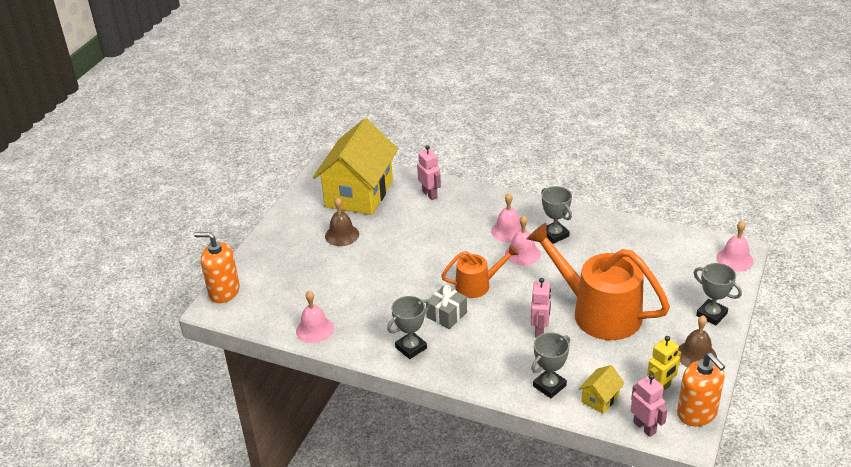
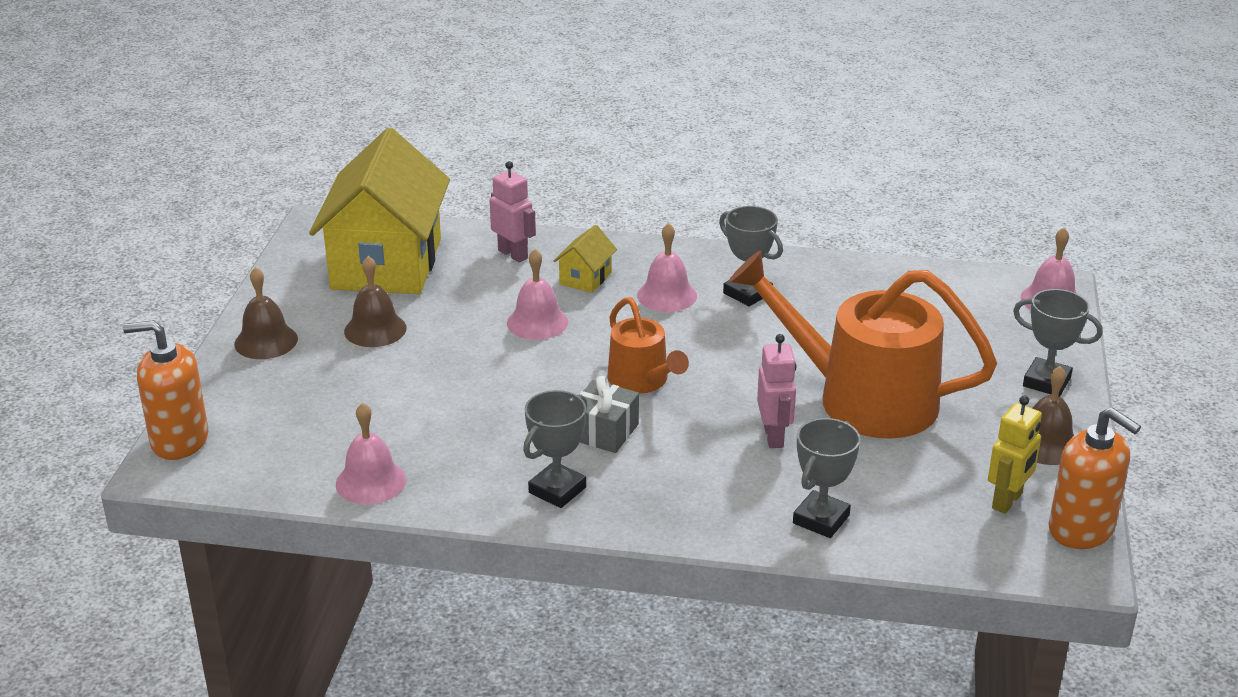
camera: 15 degrees left, 5 degrees down
(282, 236) = (266, 341): none -> brown bell
(477, 285) = (642, 380): orange watering can -> orange watering can turned 90 degrees clockwise
(522, 254) = (703, 326): pink bell -> pink bell (537, 322)
(600, 399) = (914, 528): yellow house -> yellow house (585, 278)
(644, 427) = (1004, 562): pink robot -> none

